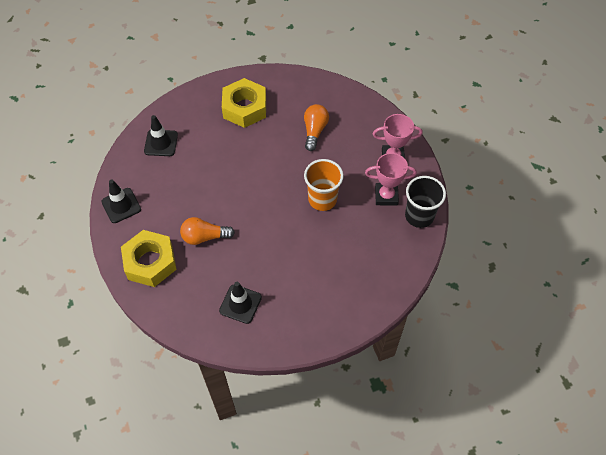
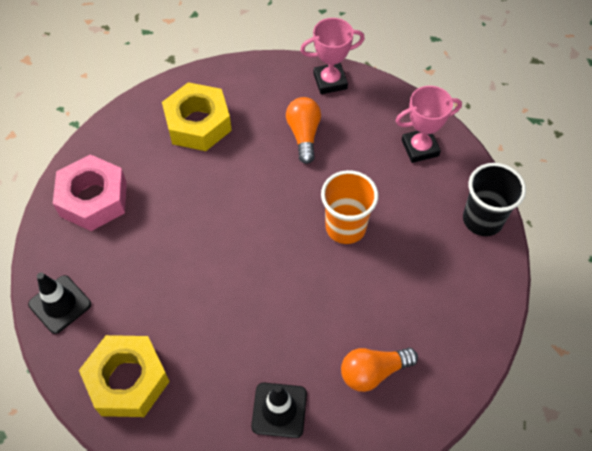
camera: 15 degrees left, 0 degrees up
(161, 143) = (93, 199): black traffic cone -> pink nut
(204, 237) = (196, 321): orange light bulb -> orange light bulb (373, 372)
(386, 196) = (429, 202): pink trophy -> pink trophy (330, 81)

